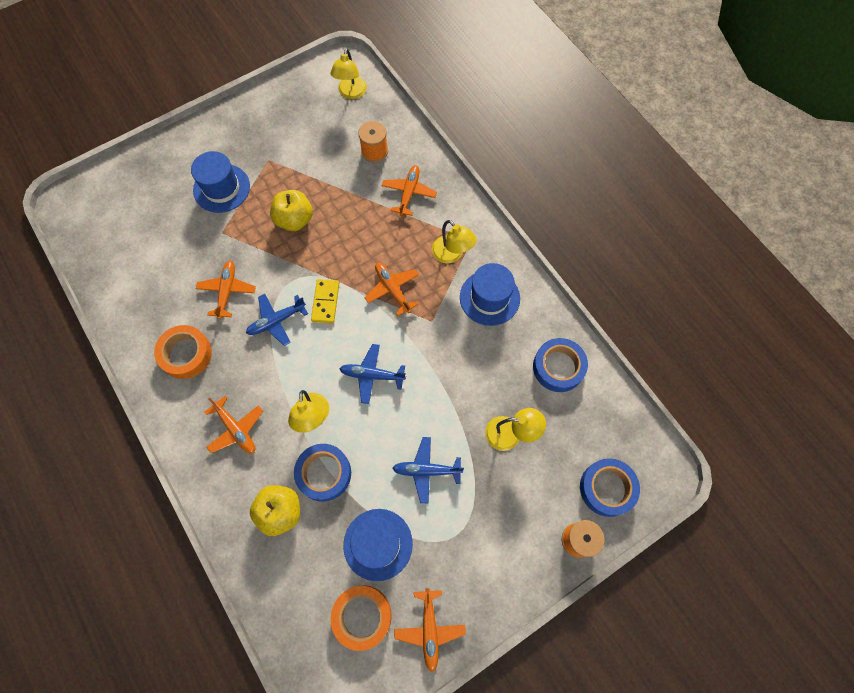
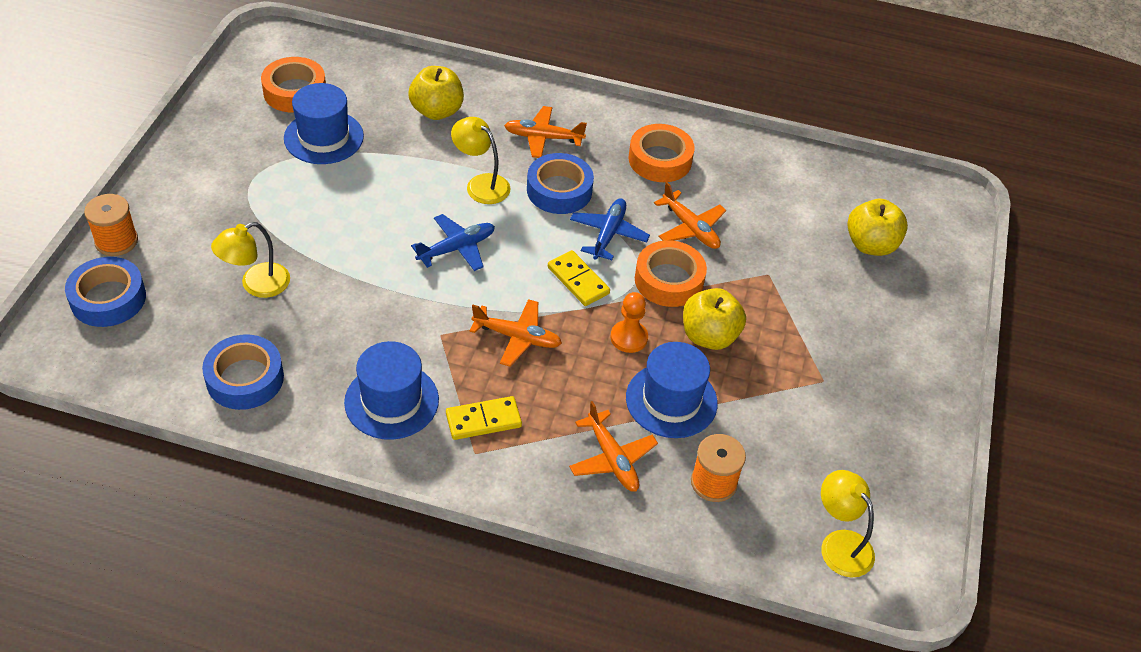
camera: 135 degrees right, 20 degrees down
(147, 210) = (871, 245): none -> yellow apple
(221, 188) = (829, 315): blue hat -> blue hat (671, 400)
(277, 266) = (669, 280): none -> orange tape
(324, 473) = (424, 154): blue tape -> blue tape (559, 190)
(335, 248) = (629, 338): none -> orange pawn
(426, 470) = (324, 208): blue plane -> none
(429, 629) = (225, 113): orange plane -> none
(452, 254) = (483, 420): yellow lamp -> yellow domino

